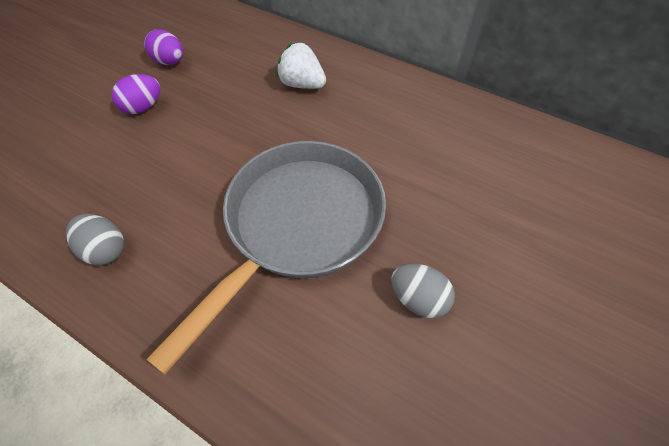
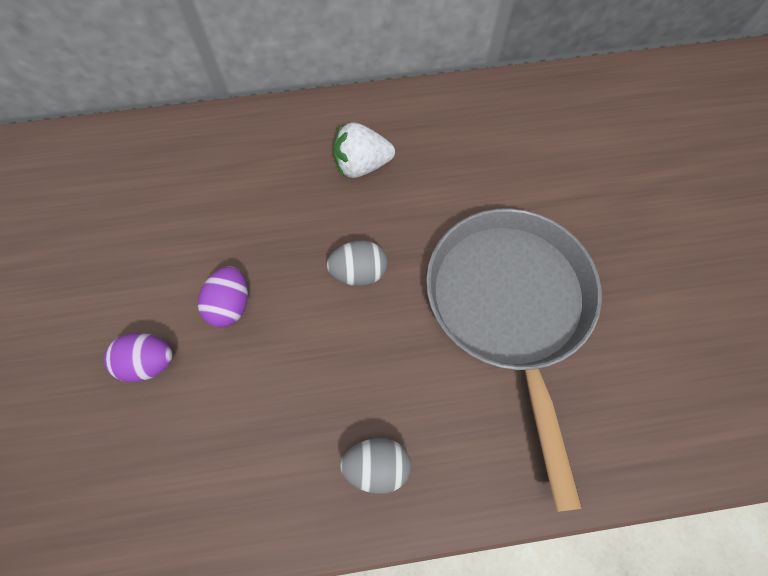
camera: 40 degrees left, 10 degrees up
(170, 62) = (191, 233): purple egg -> purple egg (148, 363)
(418, 299) = (653, 296): grey egg -> grey egg (359, 272)

